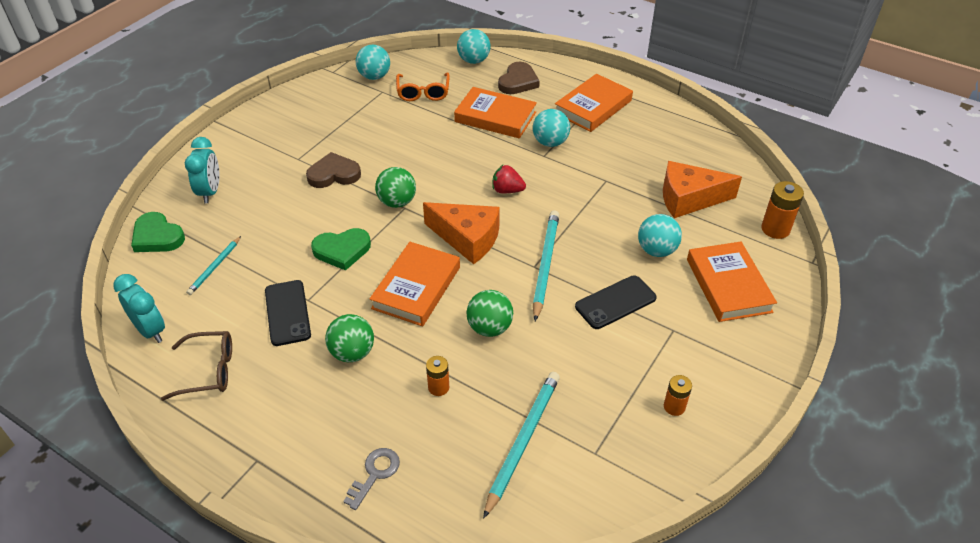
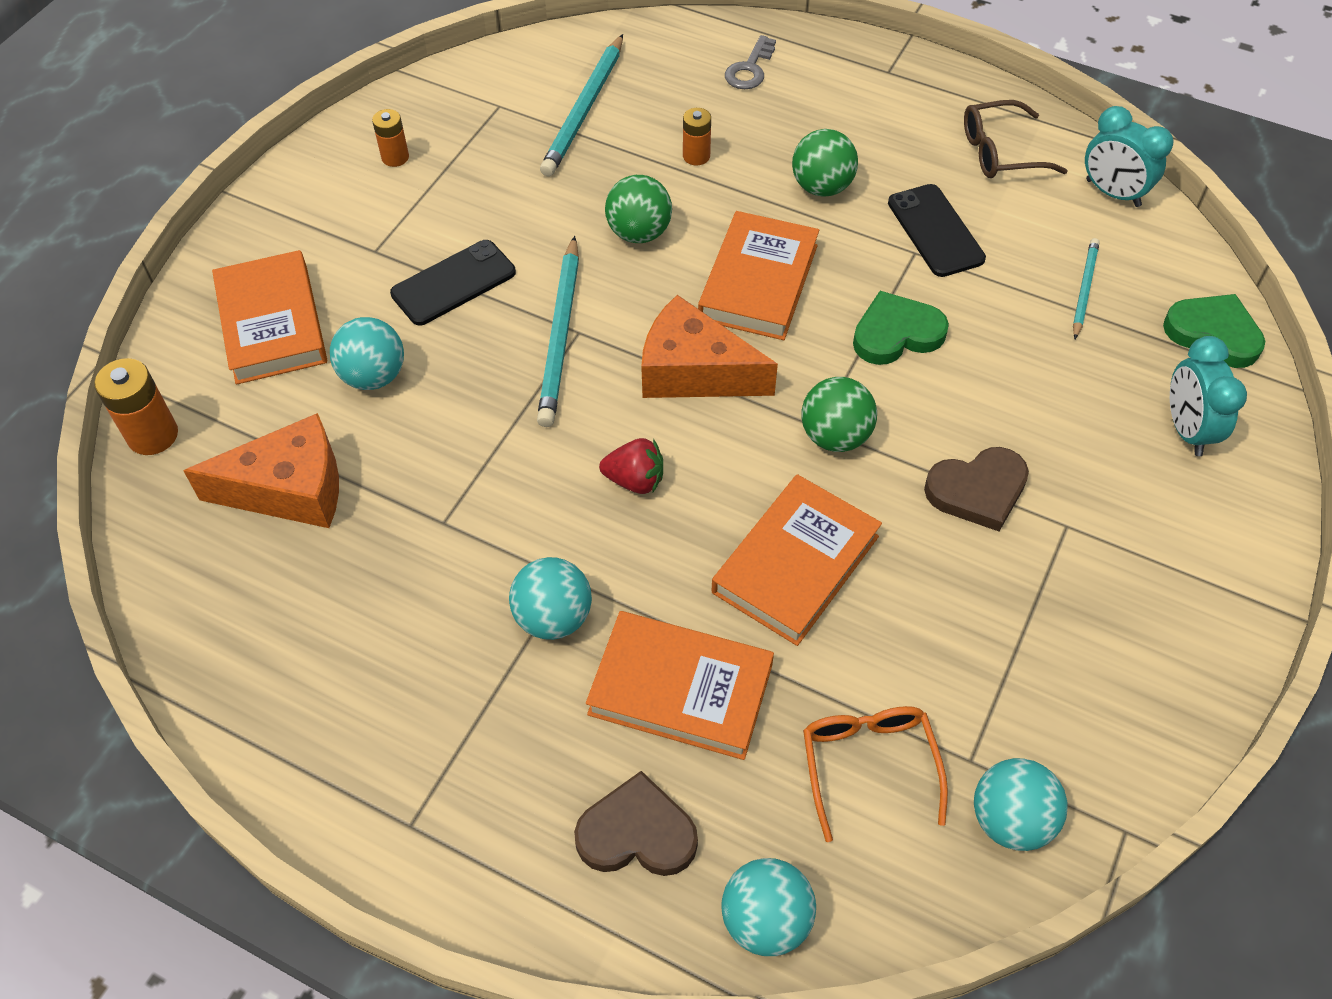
camera: 175 degrees right, 10 degrees up
(518, 82) = (637, 833): brown heart -> brown heart turned 75 degrees clockwise
(593, 107) = (451, 748): orange book -> orange book (796, 564)

